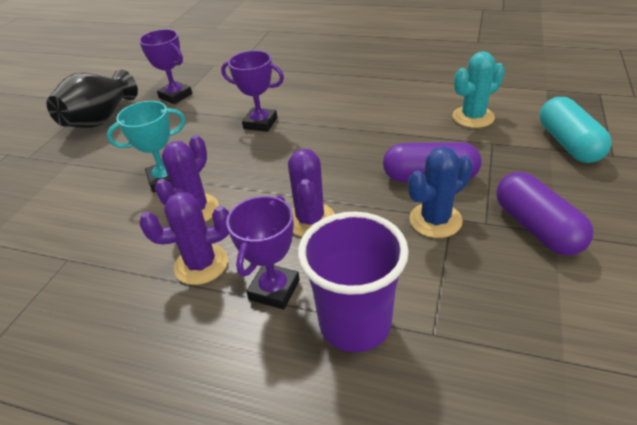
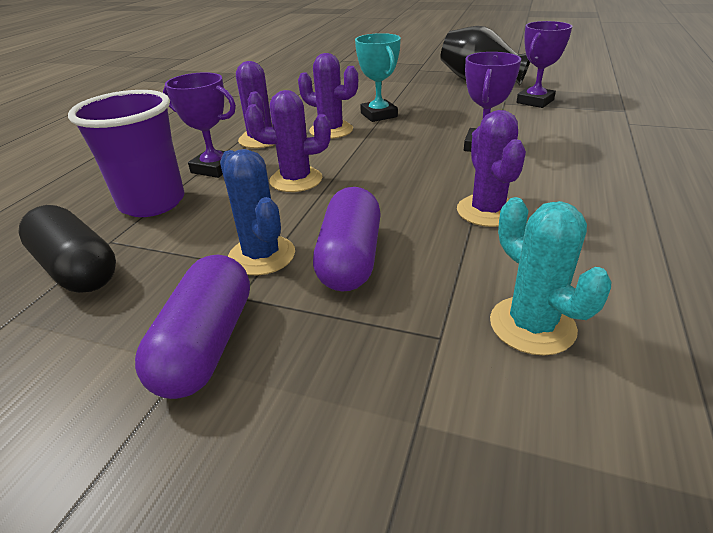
camera: 90 degrees right, 5 degrees down
(363, 125) = (487, 211): none -> purple cactus
(484, 341) = (77, 269): none -> black capsule
(536, 227) = (206, 344): purple capsule -> purple capsule turned 60 degrees counterclockwise
(568, 144) = (435, 463): turquoise capsule -> none

